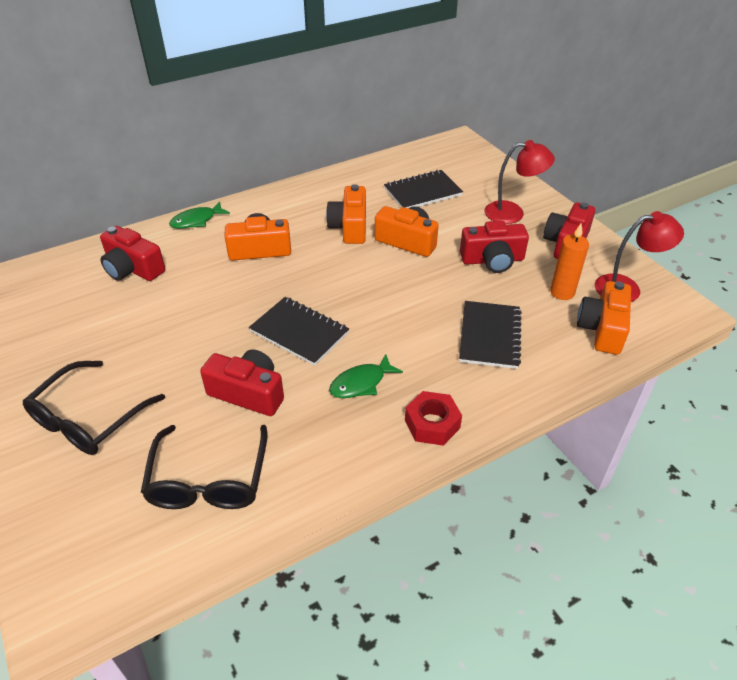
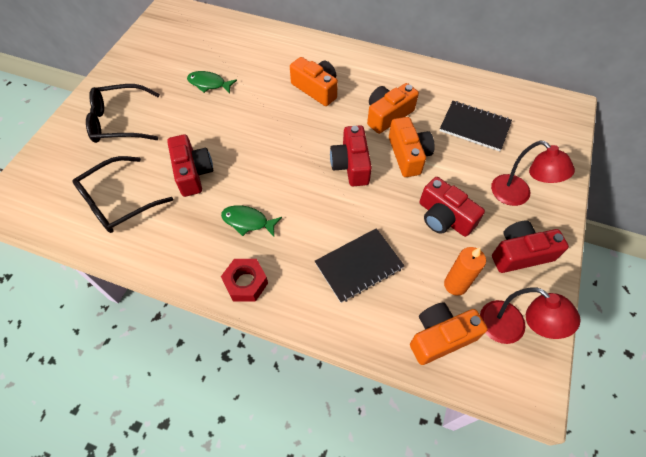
camera: 50 degrees right, 15 degrees up
(133, 268) = (241, 50): red camera -> red camera (351, 165)
(196, 221) = (310, 43): green fish -> green fish (209, 84)
(299, 332) = (262, 160): black notebook -> none

